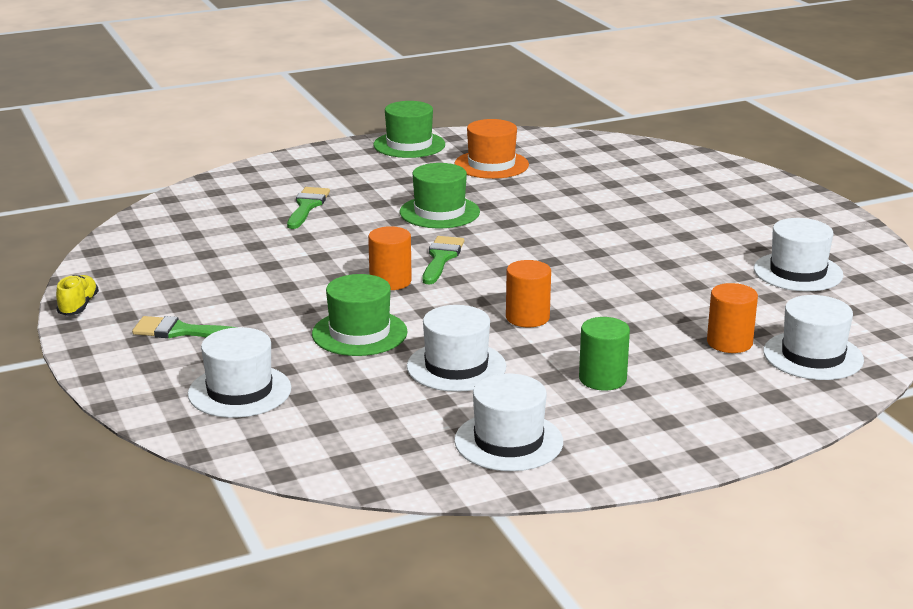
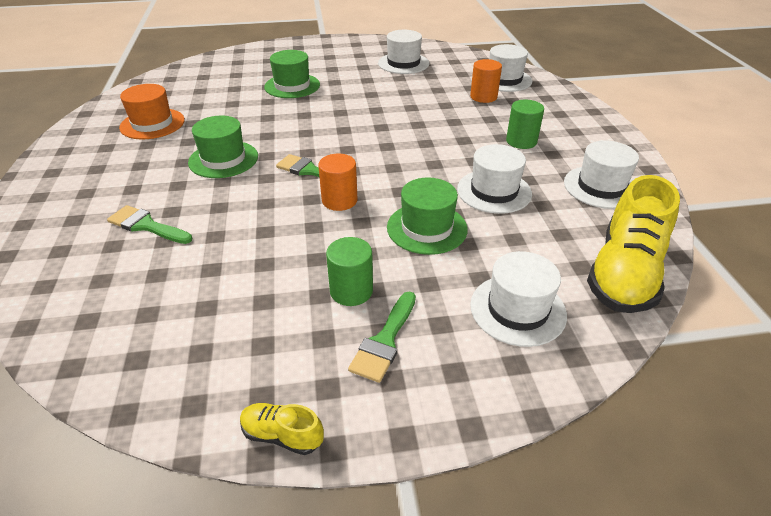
camera: 75 degrees left, 15 degrees up
(244, 308) = (351, 291): none -> green cylinder
(319, 453) = (624, 273): none -> yellow shoe
(409, 145) = (65, 153): green hat -> green hat (292, 86)
(527, 318) = (428, 152): orange cylinder -> none

